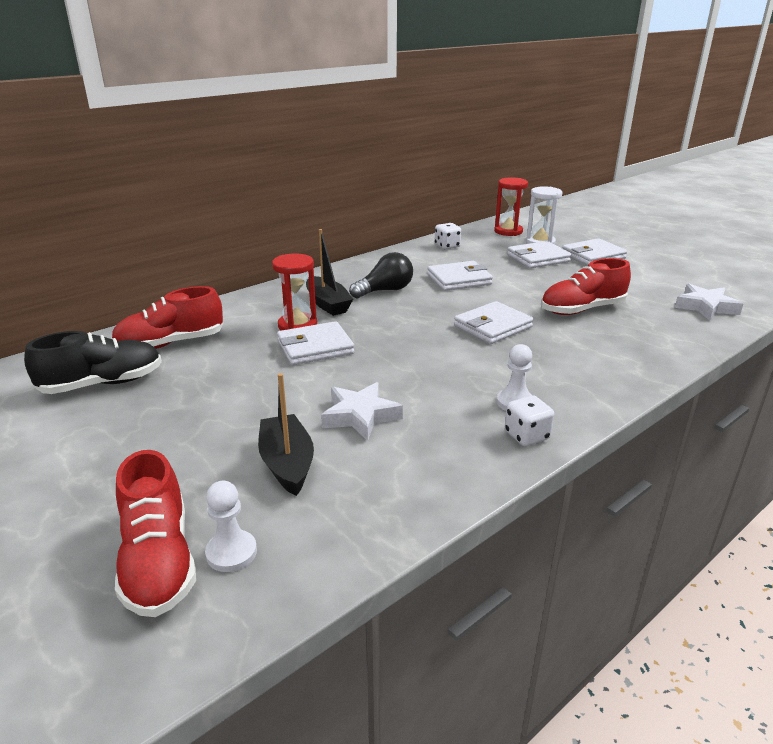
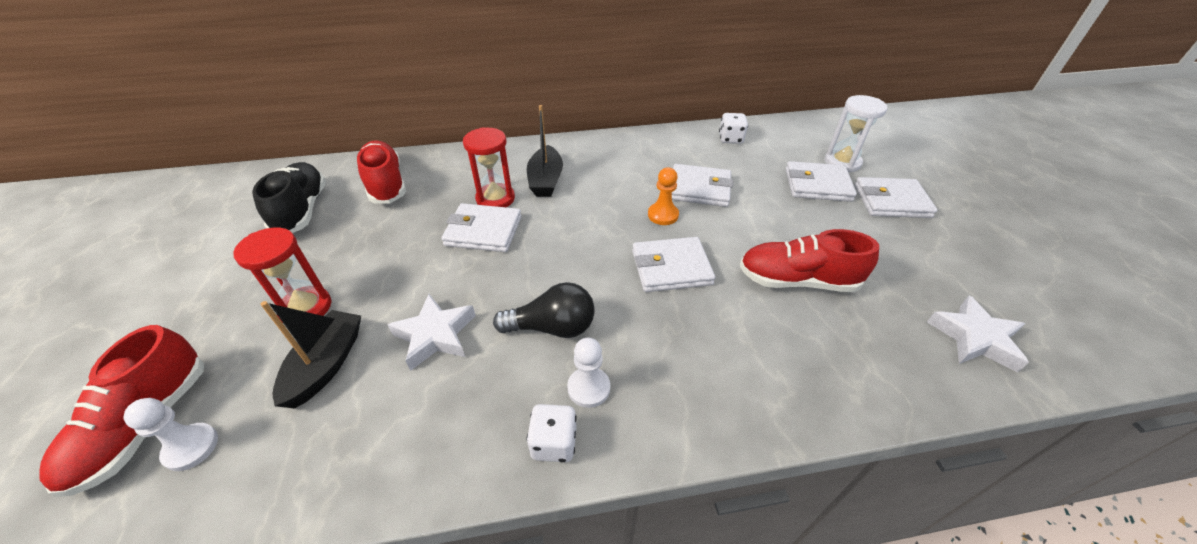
camera: 30 degrees right, 15 degrees up
(102, 384) = (302, 210): black shoe -> black shoe turned 105 degrees counterclockwise
(171, 343) = (385, 184): red shoe -> red shoe turned 60 degrees clockwise
(385, 290) = (612, 180): black light bulb -> black light bulb (552, 327)
(450, 300) = (663, 215): none -> orange pawn
(508, 231) = (819, 136): red hourglass -> red hourglass (306, 308)

